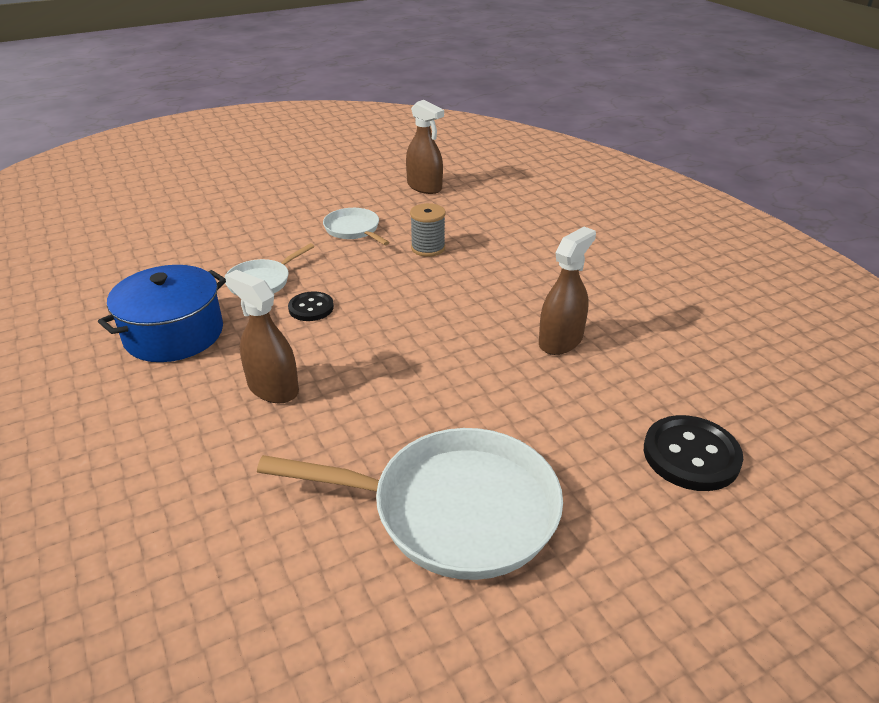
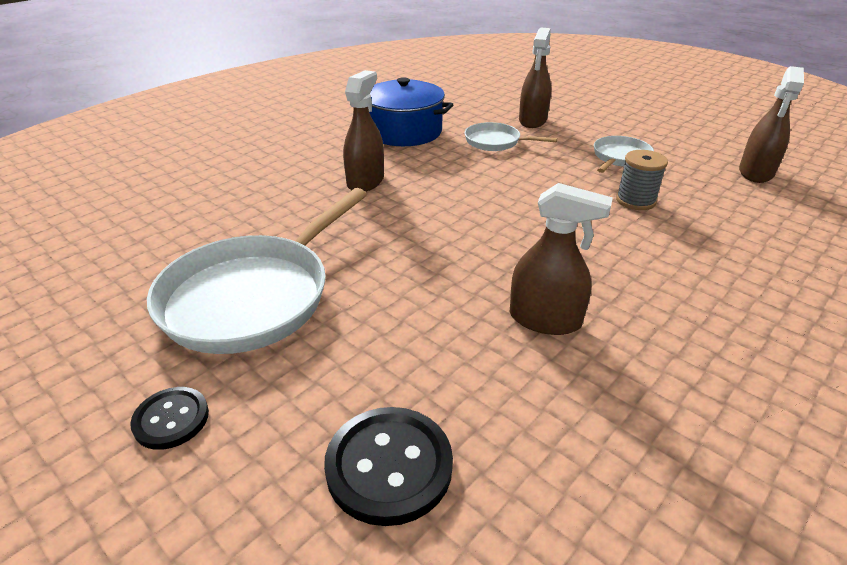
camera: 70 degrees right, 0 degrees up
(236, 247) = (532, 120): none -> brown spray bottle
(311, 308) = (478, 170): black button -> black button (171, 419)
(454, 510) = (253, 296): white pan -> white pan turned 45 degrees clockwise

